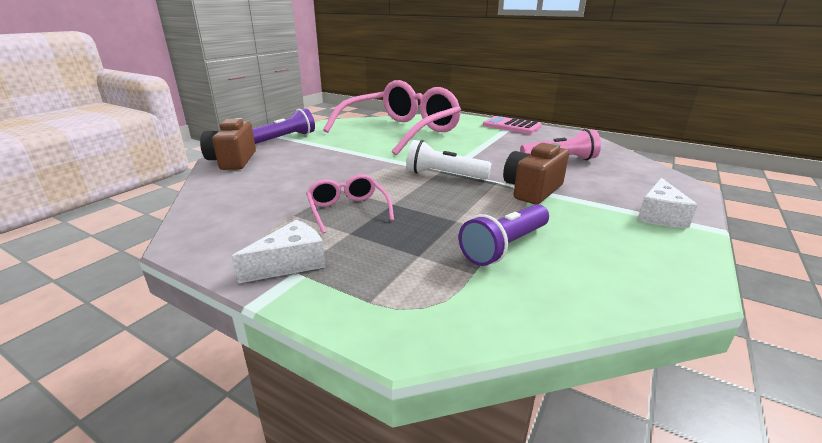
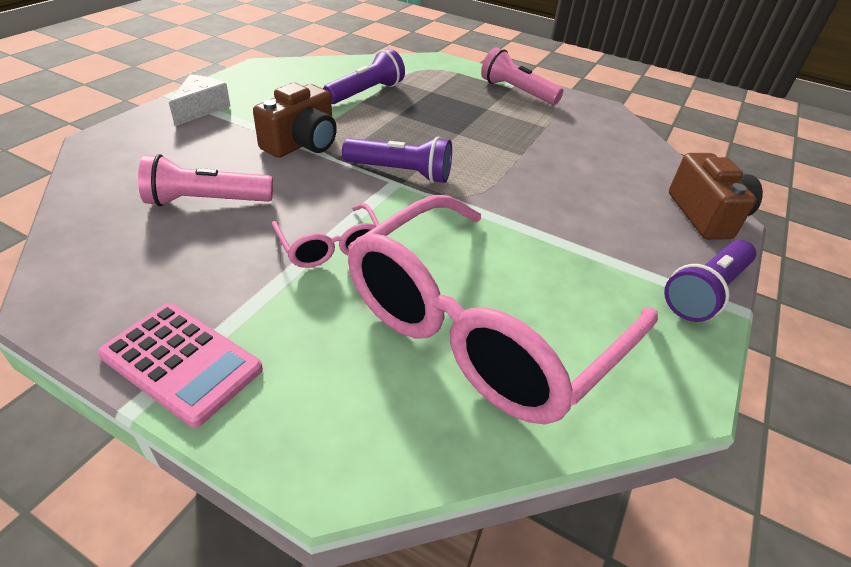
camera: 175 degrees right, 15 degrees up
(290, 263) = (517, 91): white cheese -> pink flashlight
(348, 210) = (499, 128): pink glasses -> pink glasses (330, 246)
(444, 175) = (400, 172): white flashlight -> purple flashlight

